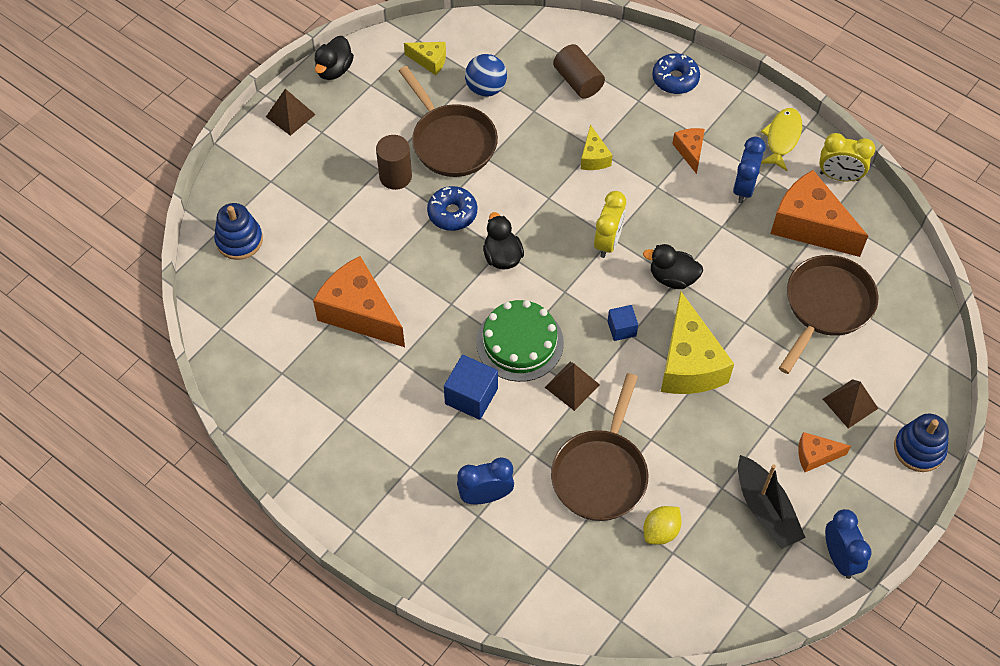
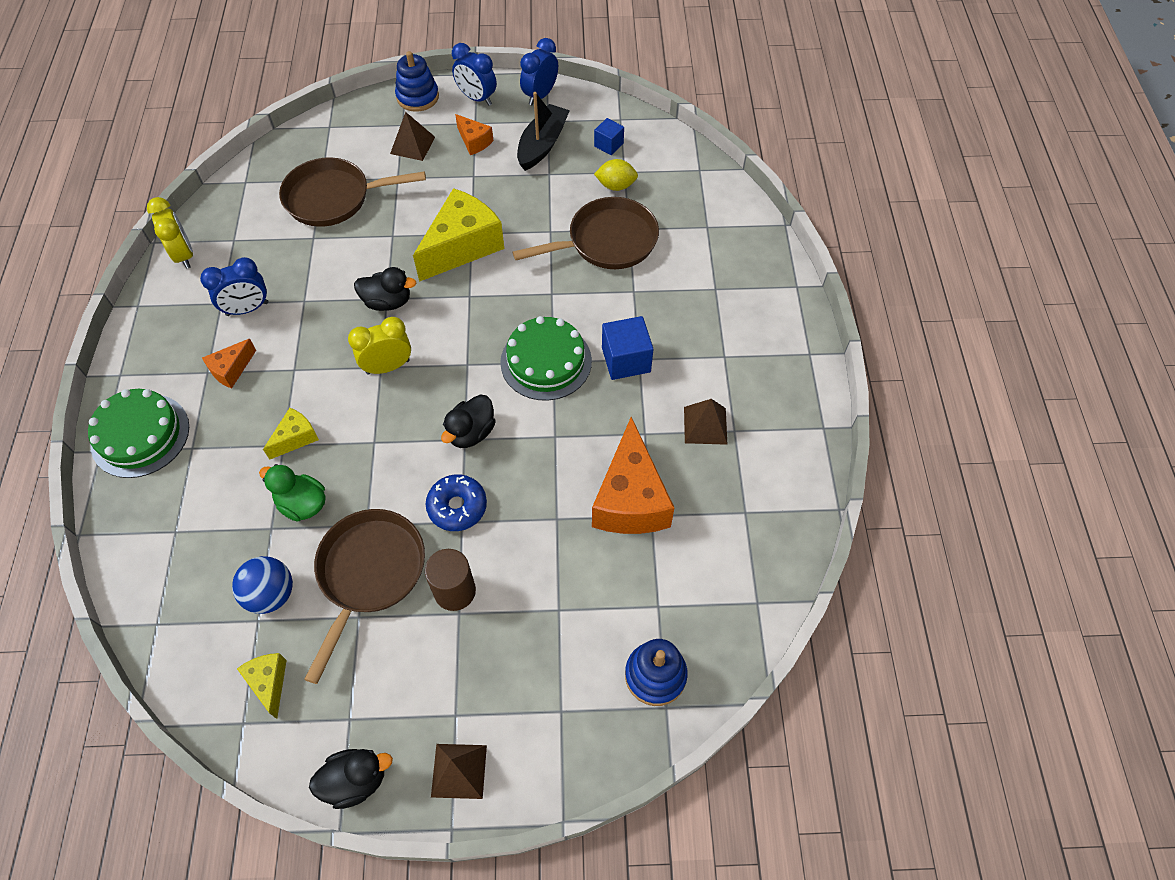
camera: 130 degrees left, 0 degrees up
(485, 496) = (695, 294): blue clock -> blue clock (477, 98)
(536, 135) = (302, 504): none -> green duck
(572, 386) = (552, 303): brown pyramid -> brown pyramid (705, 425)
(578, 81) = (200, 516): brown cylinder -> none
(621, 328) = (469, 304): blue cube -> blue cube (608, 145)
(672, 278) = (388, 302): black duck -> black duck turned 60 degrees counterclockwise
(675, 79) = (140, 435): blue donut -> green cake
(782, 138) = (164, 314): yellow fish -> none
(809, 225) = (256, 246): orange cheese -> none

